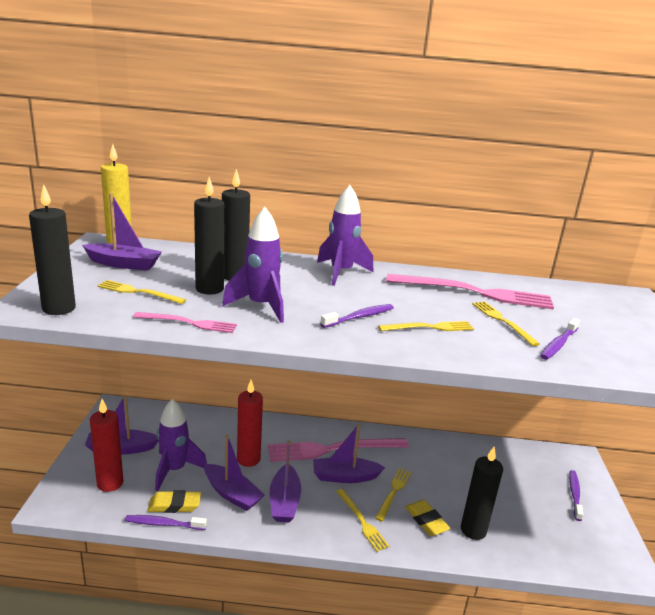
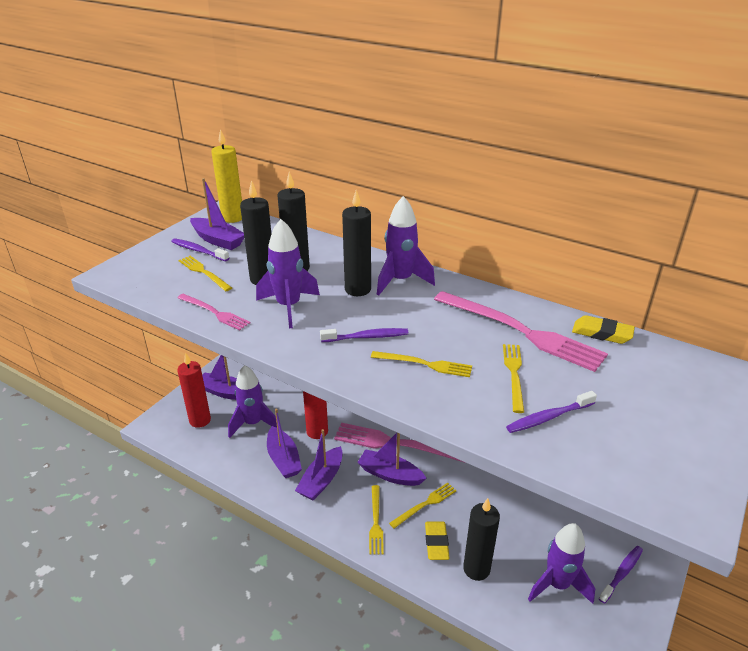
camera: 30 degrees right, 10 degrees up
(59, 308) = (134, 278): black candle -> black candle (357, 289)
(164, 524) = (217, 468): purple toothbrush -> purple toothbrush (199, 251)
(174, 505) = (234, 454): yellow eraser -> yellow eraser (602, 333)
(539, 519) = (557, 584): none -> purple rocket

